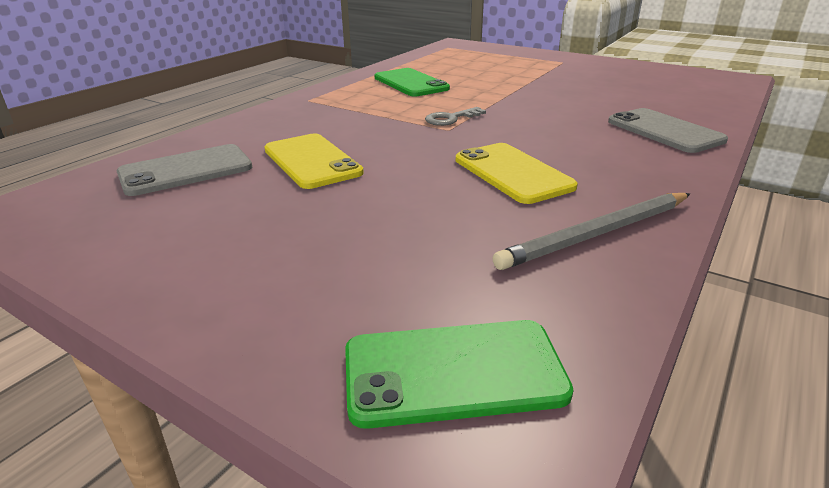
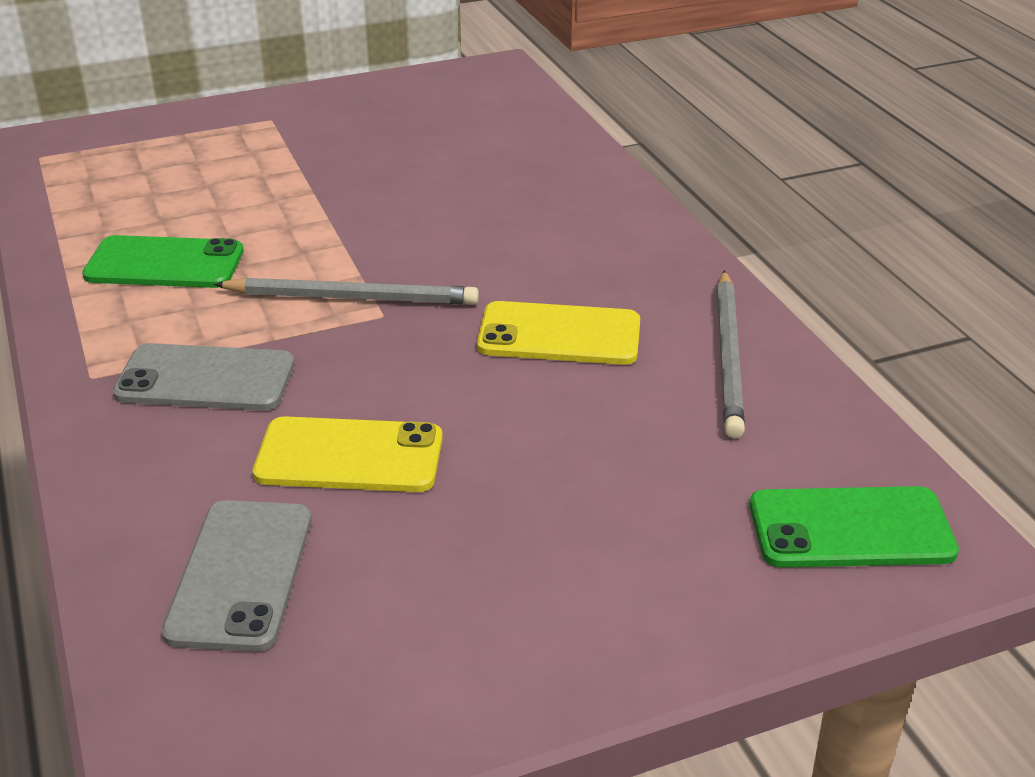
camera: 55 degrees left, 5 degrees up
(451, 119) = (352, 297): grey key -> grey pencil
(453, 372) = (850, 529): green phone -> green phone turned 60 degrees clockwise
(664, 131) = (574, 196): grey phone -> grey phone (205, 379)

